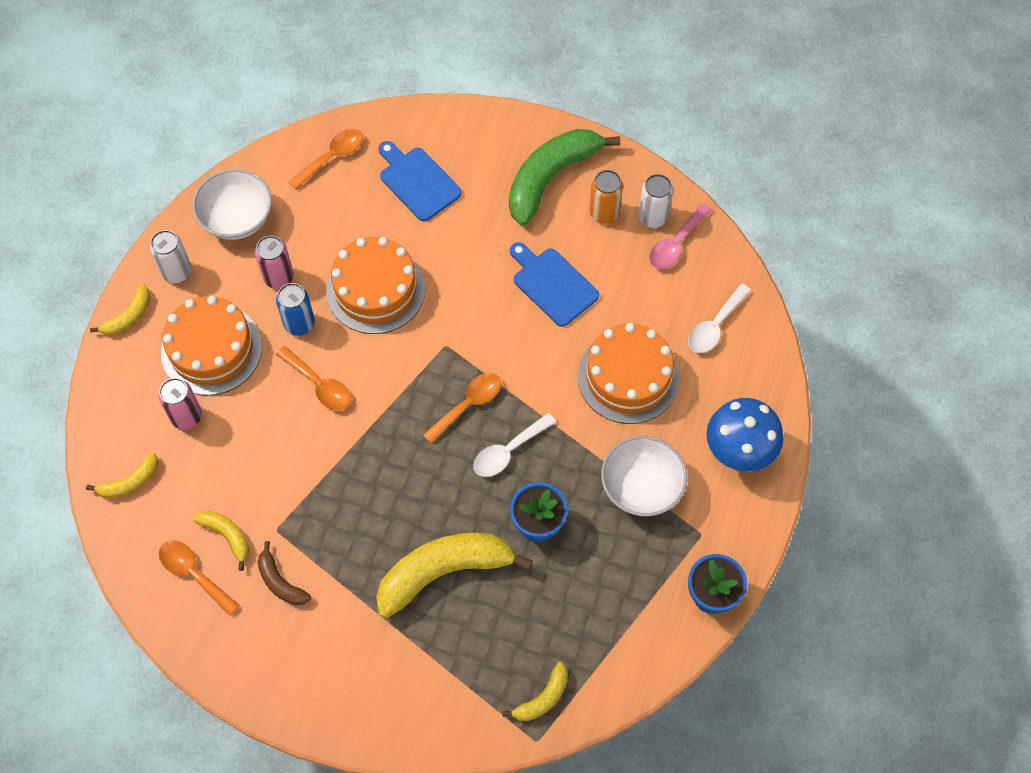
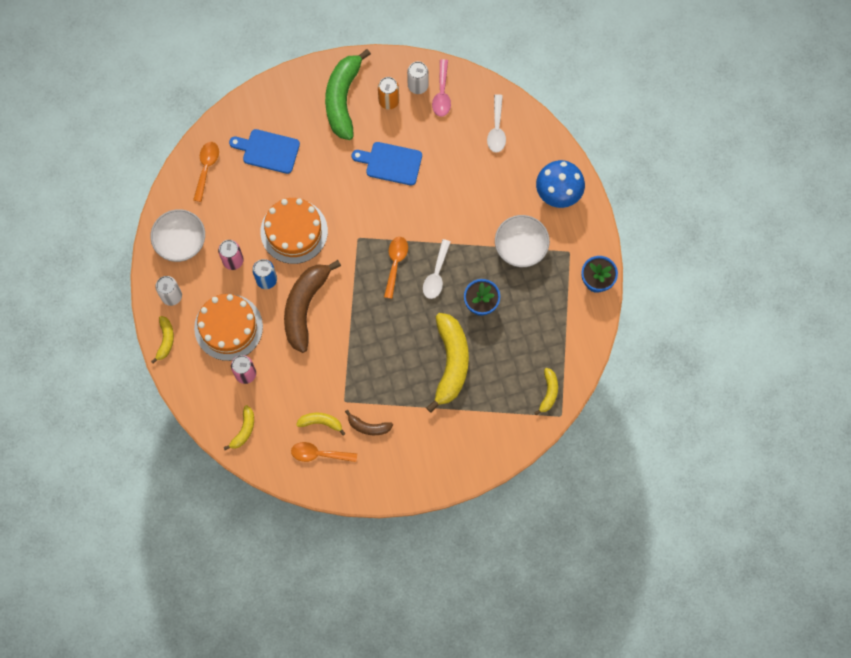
camera: 35 degrees left, 10 degrees up
(319, 385) = (305, 307): orange spoon -> brown banana
(444, 572) = (450, 363): yellow banana -> yellow banana turned 150 degrees clockwise
(628, 377) = (470, 190): orange cake -> none

